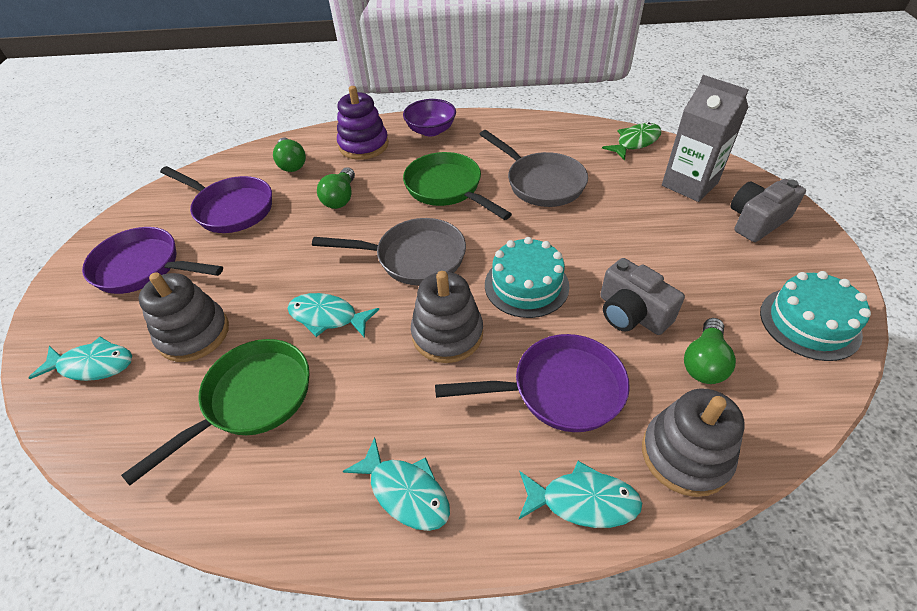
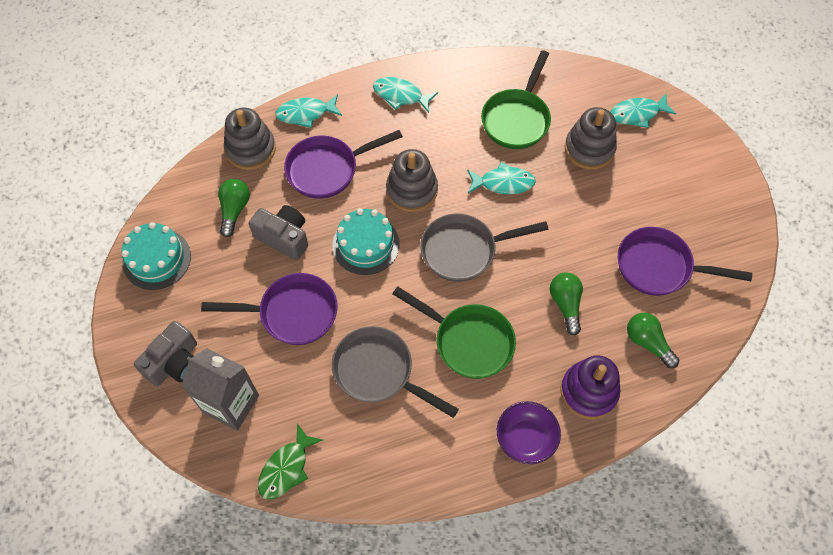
camera: 160 degrees right, 15 degrees up
(144, 268) = (677, 190): purple pan -> purple pan (292, 313)

